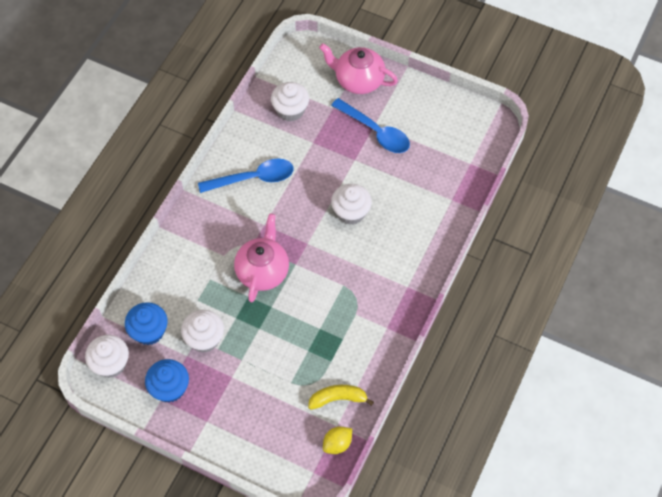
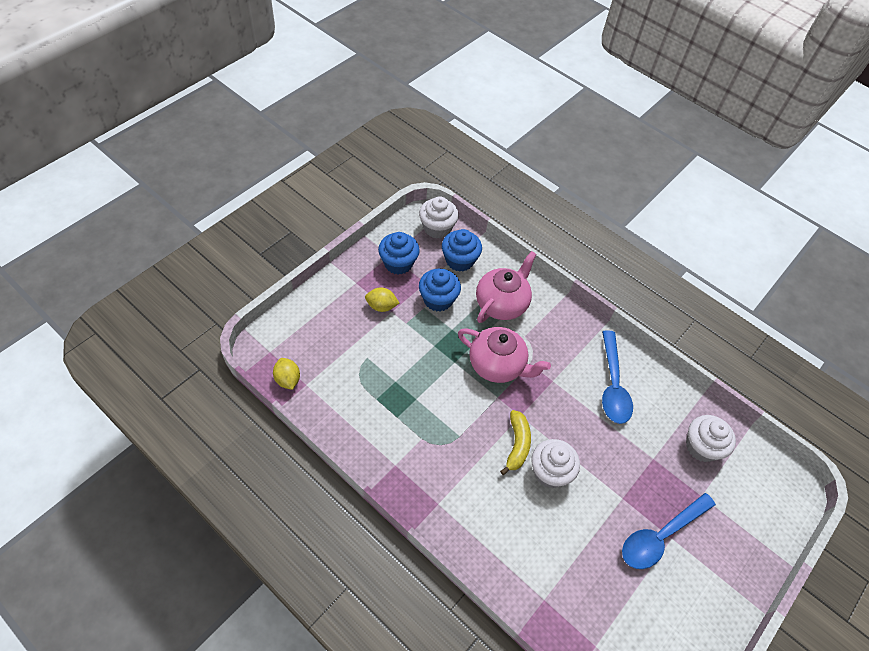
camera: 100 degrees right, 5 degrees down
(204, 339) = (438, 299): white cupcake -> blue cupcake
(228, 387) = (381, 306): none -> yellow lemon
(338, 399) = (333, 393): yellow banana -> yellow banana (517, 445)
(358, 80) = (743, 539): pink teapot -> pink teapot (502, 303)

